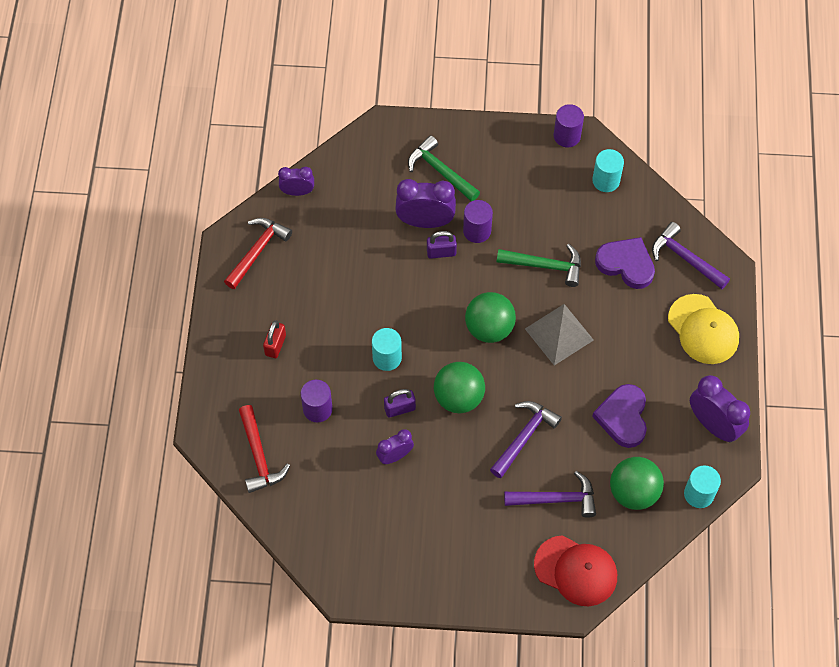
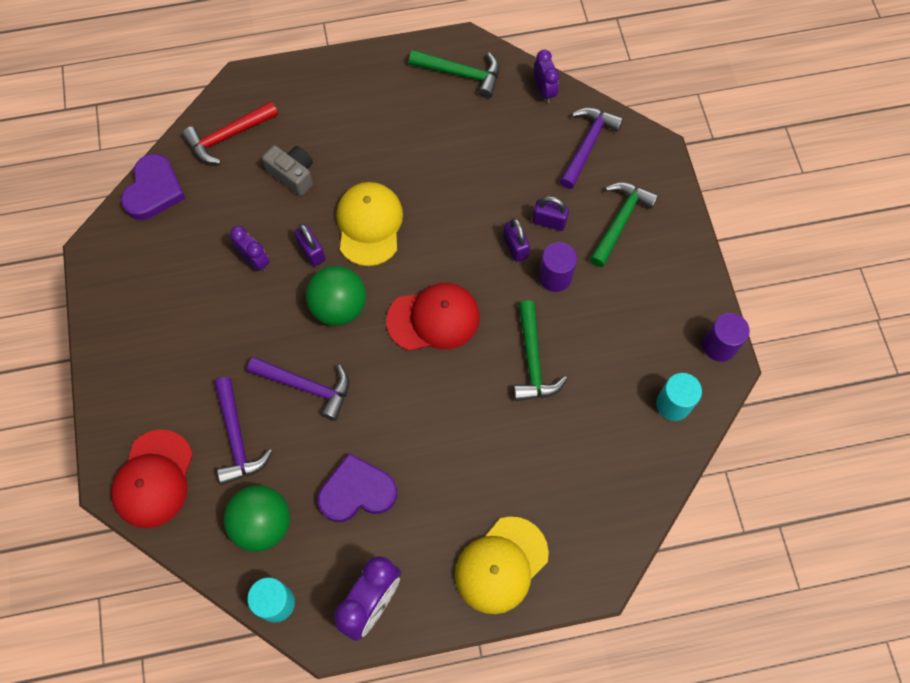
camera: 75 degrees right, 5 degrees up
(257, 251) = (461, 74): red hammer -> green hammer
(275, 345) = (356, 118): red padlock -> none
(317, 409) = (293, 175): purple cylinder -> grey camera
(387, 358) = (369, 225): turquoise cylinder -> yellow cap
(425, 222) = (549, 221): purple clock -> purple padlock
(489, 328) = (433, 319): green ball -> red cap
(559, 334) = (447, 396): grey pyramid -> none
(626, 264) = (564, 452): purple heart -> purple heart (154, 190)
(685, 258) = (595, 523): purple hammer -> purple hammer (587, 145)

